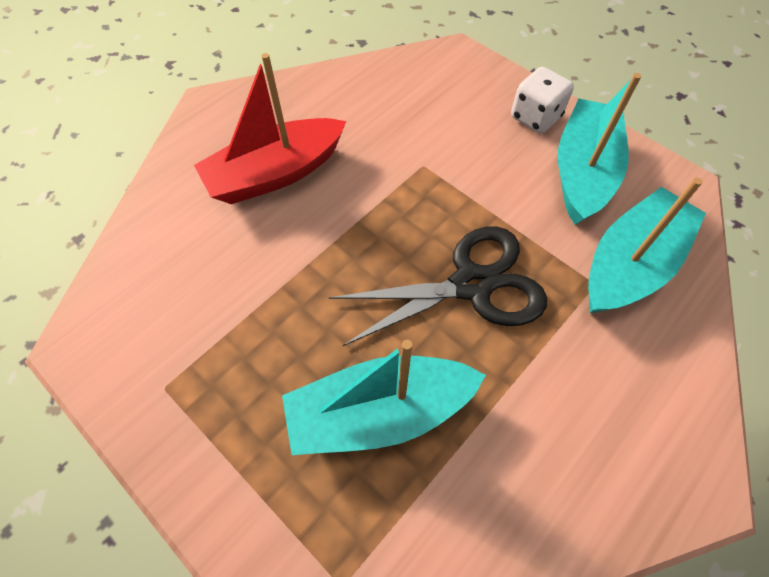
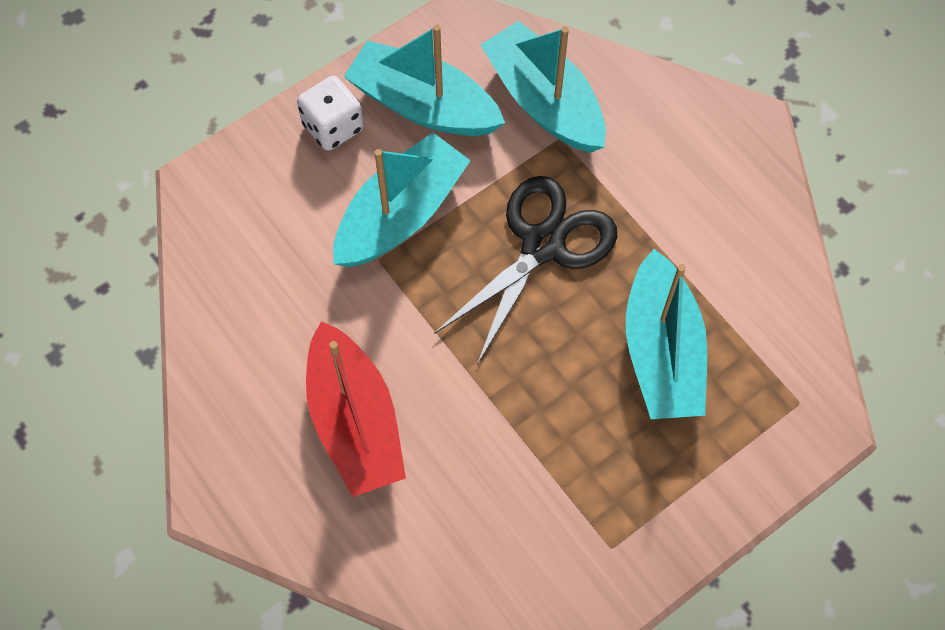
camera: 80 degrees left, 5 degrees up
(469, 173) = (401, 214): none -> turquoise boat
(471, 285) = (543, 245): black scissors -> black scissors turned 45 degrees clockwise

